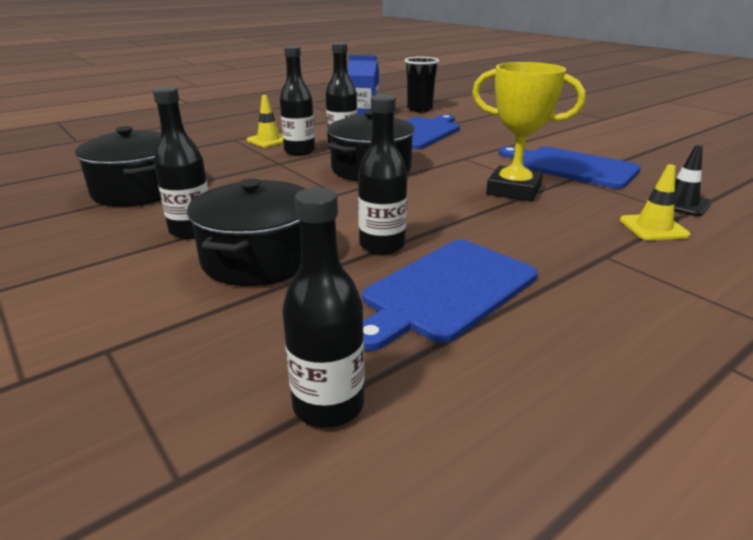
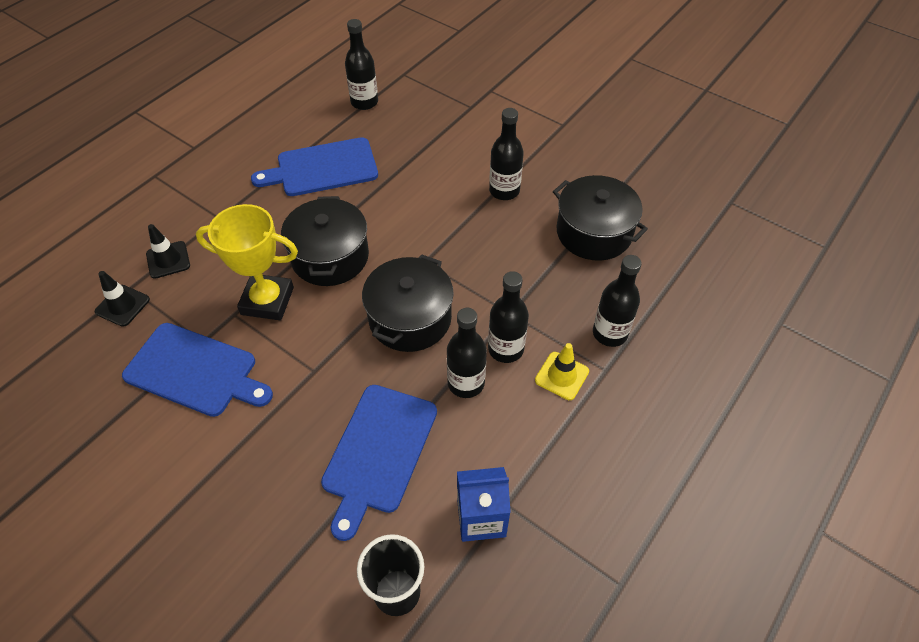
camera: 165 degrees right, 25 degrees up
(259, 258) = (441, 173): black pot -> black pot (330, 257)
(382, 245) = (368, 200): black bottle -> black bottle (609, 333)
(446, 291) = (322, 168): blue cutting board -> blue cutting board turned 135 degrees counterclockwise
(653, 228) = (168, 260): yellow traffic cone -> black traffic cone

